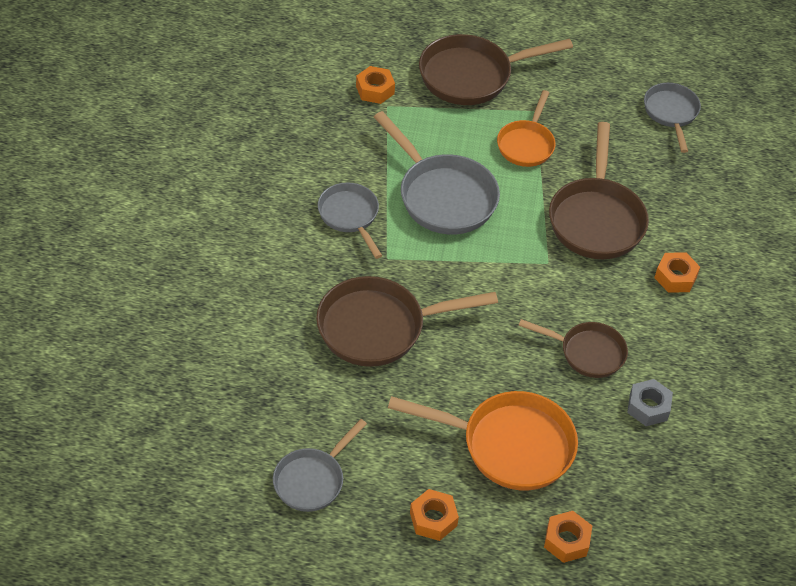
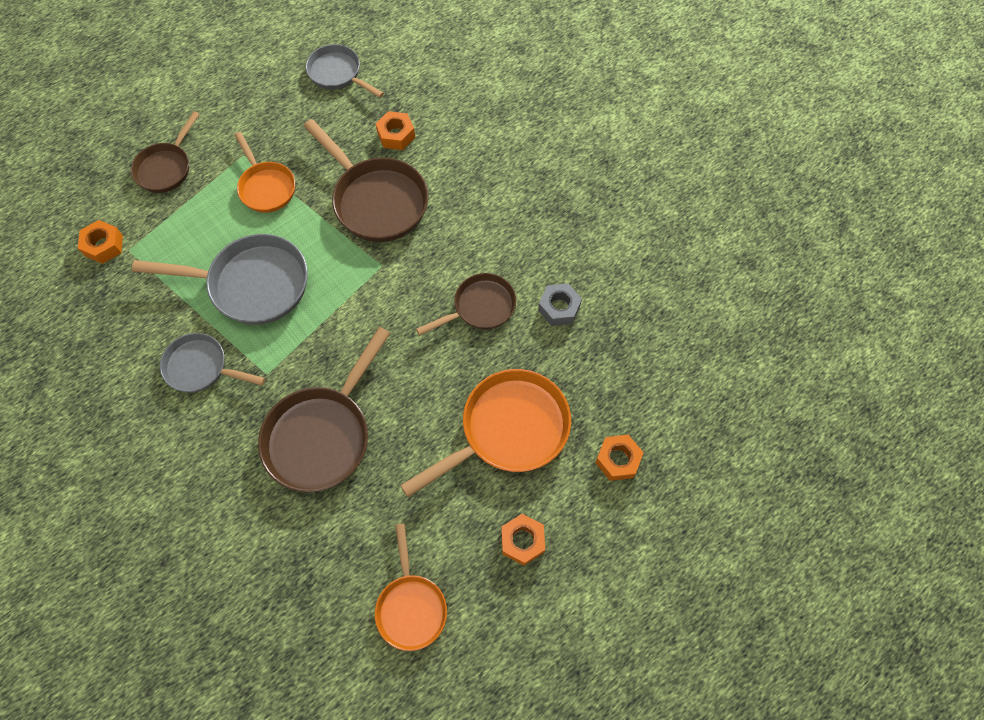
camera: 45 degrees left, 15 degrees up
(312, 480) = (411, 606): grey pan -> orange pan
(472, 76) = (166, 168): brown pan -> brown pan, size x0.61
(675, 277) = (472, 195): orange nut -> orange nut (396, 135)

